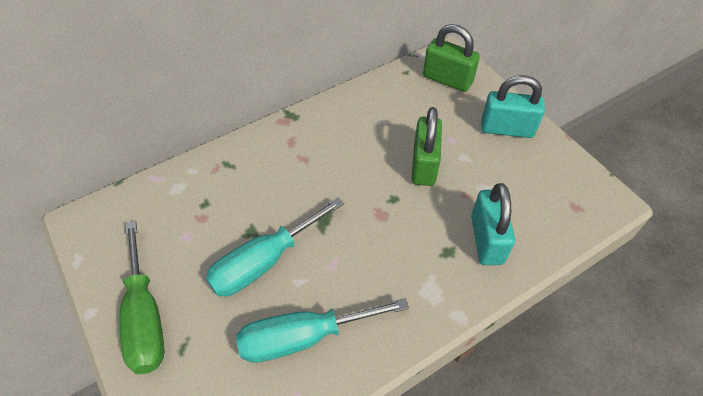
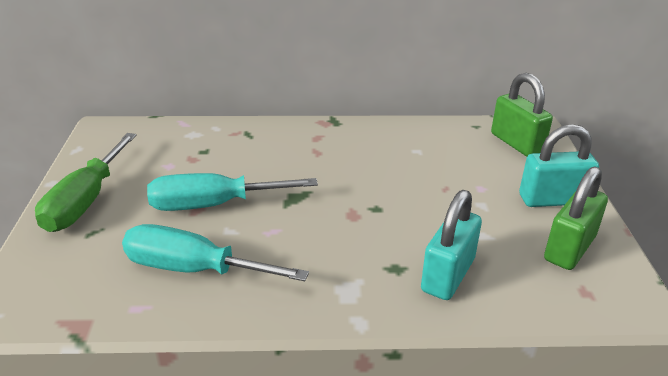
camera: 30 degrees right, 20 degrees down
(424, 165) = (431, 195): green padlock -> green padlock (569, 248)
(507, 129) = (552, 199): turquoise padlock -> turquoise padlock turned 45 degrees counterclockwise

